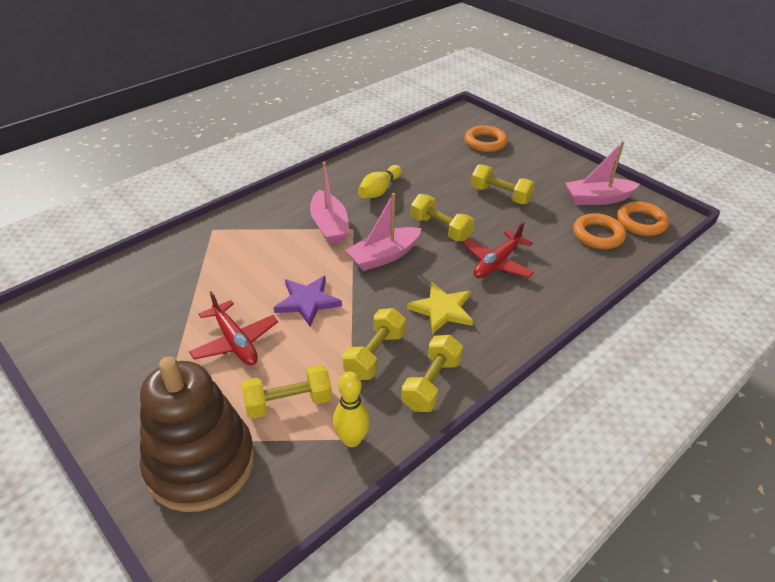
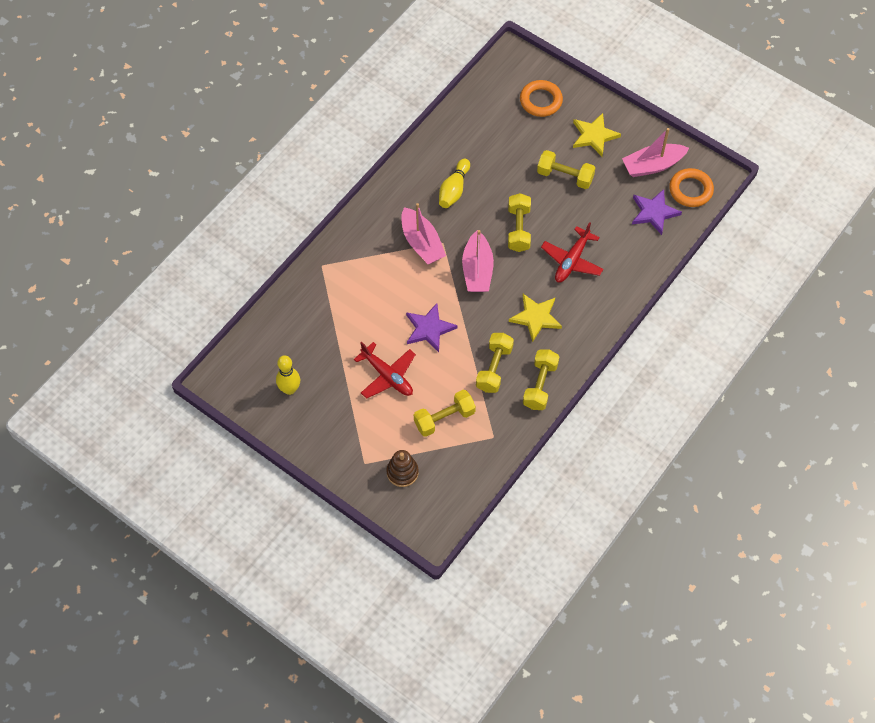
camera: 10 degrees left, 20 degrees up
(201, 463) = (402, 472): brown stacking toy -> brown stacking toy, size x0.45
(352, 439) = (495, 438): yellow bowling pin -> yellow bowling pin (289, 389)
(384, 256) = (477, 270): pink boat -> pink boat turned 45 degrees counterclockwise
(440, 229) = (518, 229): yellow dumbbell -> yellow dumbbell turned 60 degrees clockwise
(536, 171) = (594, 136): none -> yellow star
(598, 235) = (654, 212): orange ring -> purple star

